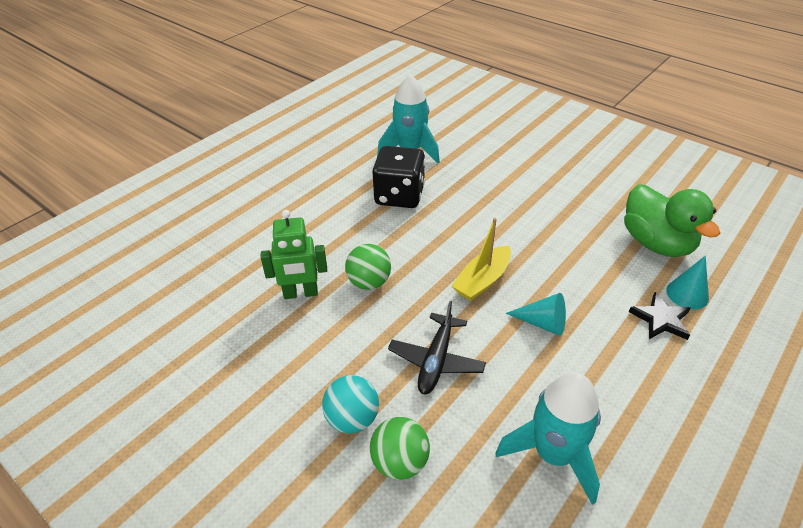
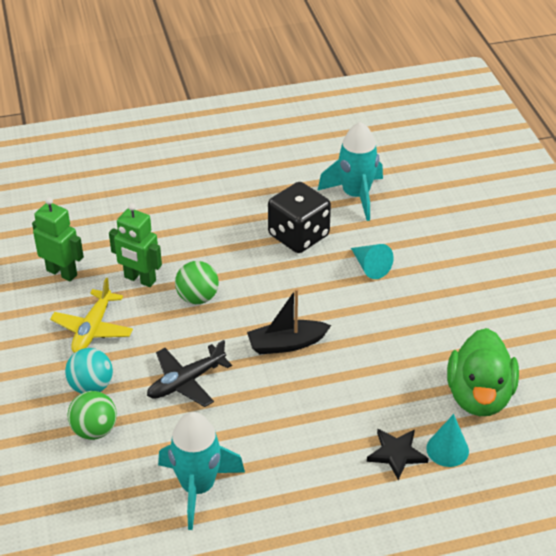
camera: 35 degrees right, 0 degrees up
(217, 326) = (62, 272): none -> green robot
(299, 362) = (92, 329): none -> yellow plane
(482, 281) = (286, 344): yellow boat -> black boat
(542, 323) = (295, 402): turquoise cone -> turquoise cone (370, 267)

